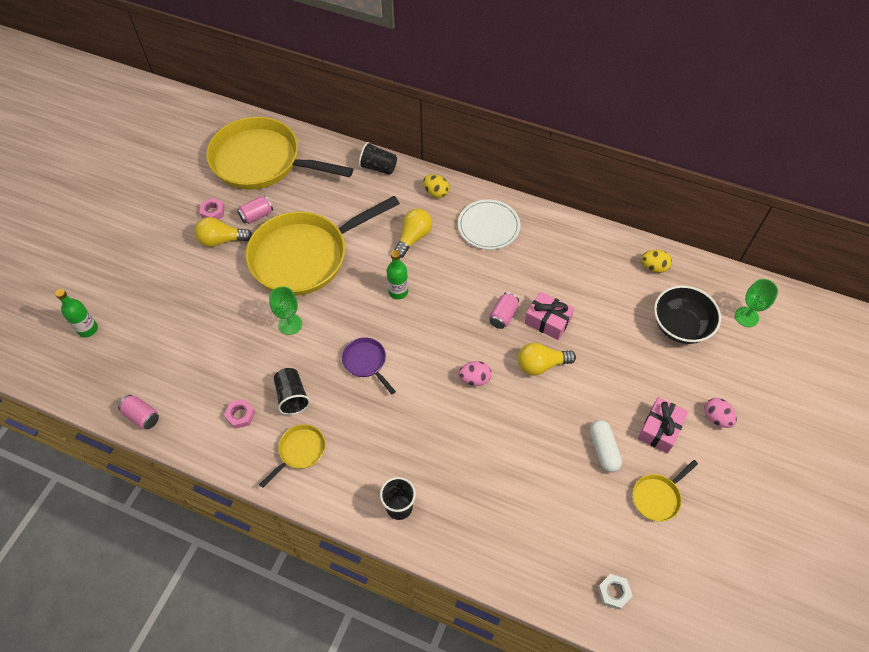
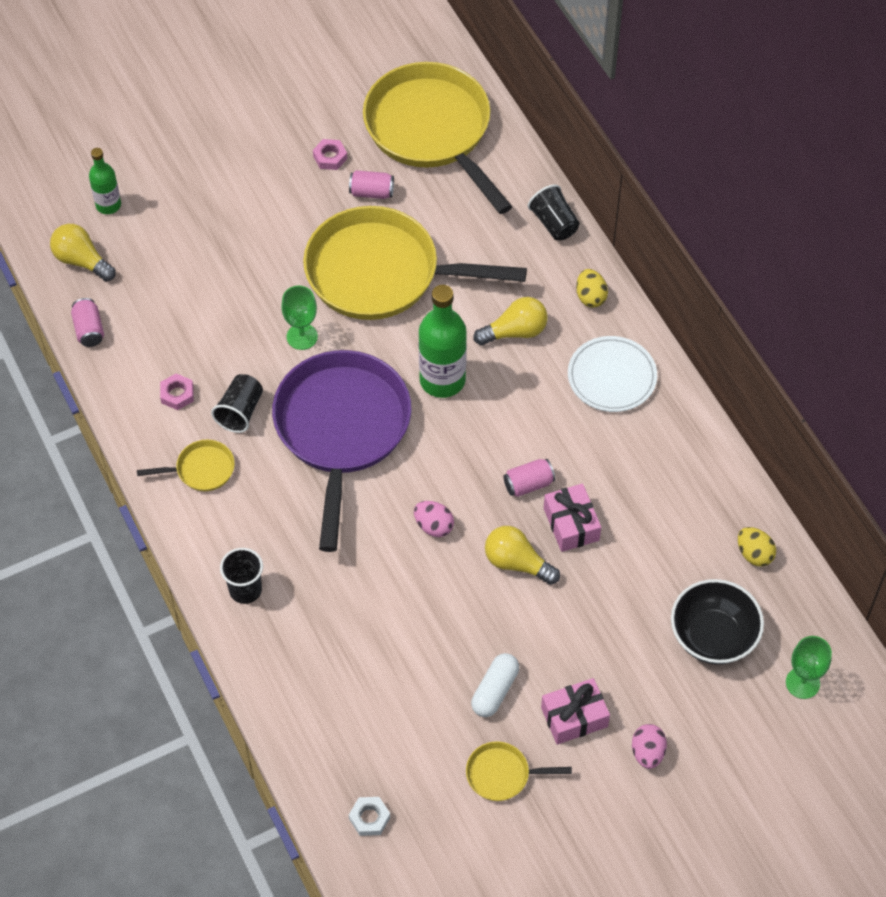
camera: 40 degrees right, 0 degrees up
(221, 240) = (312, 196): yellow light bulb -> yellow light bulb (82, 261)
(366, 362) = (341, 430): purple pan -> purple pan, size x2.42
(398, 292) = (442, 380): green bottle -> green bottle, size x1.71

